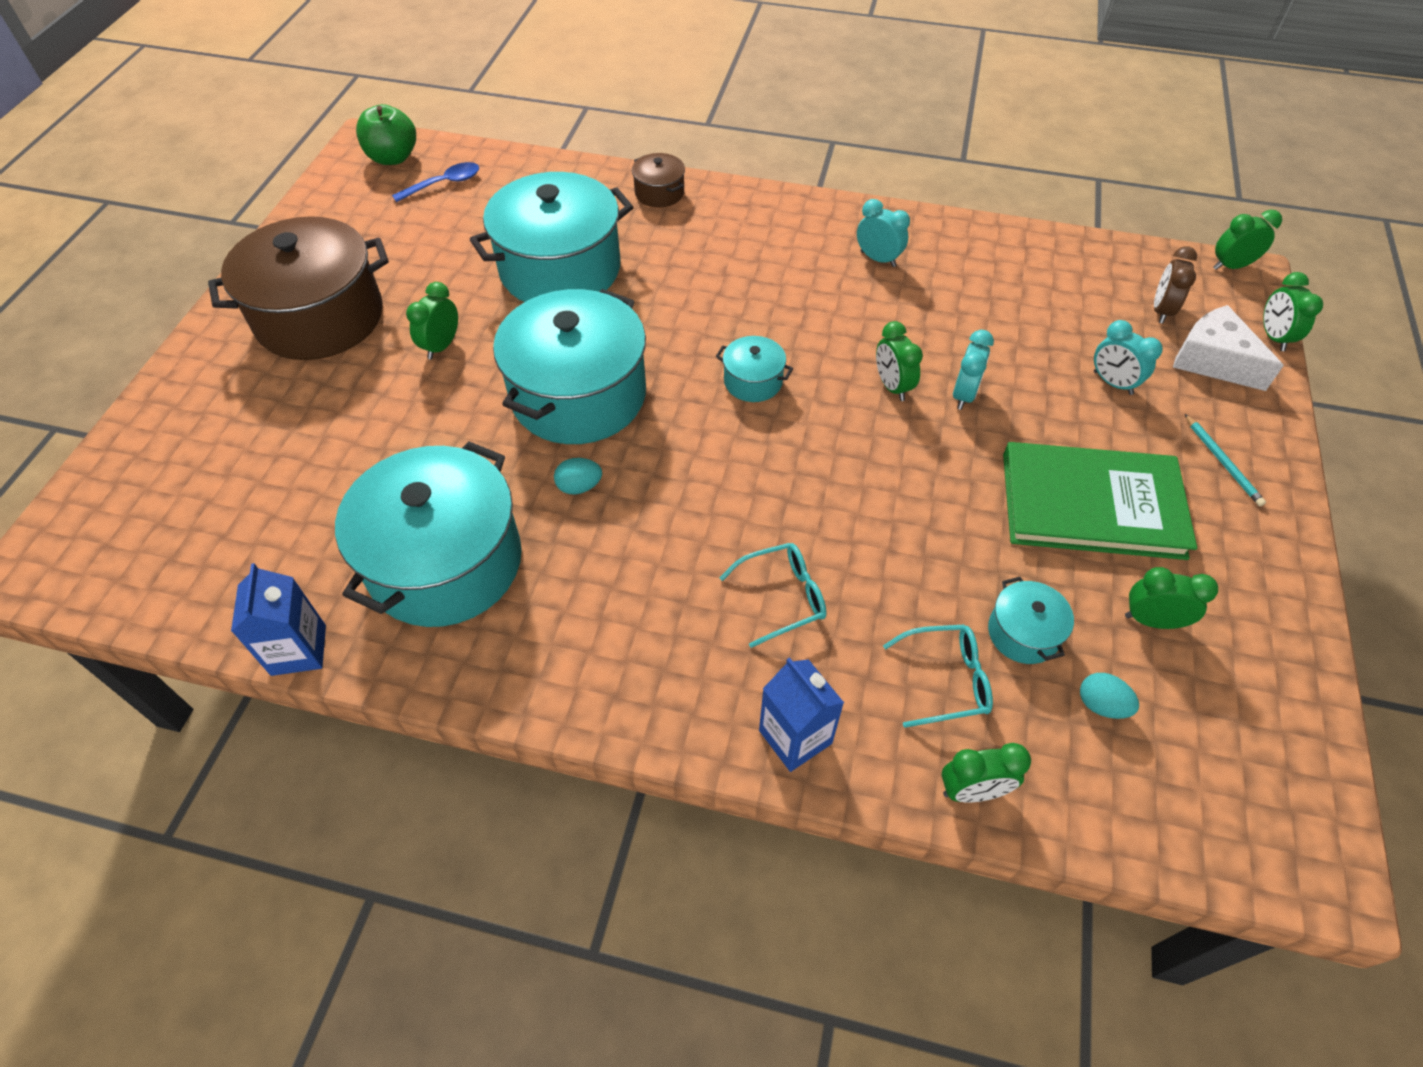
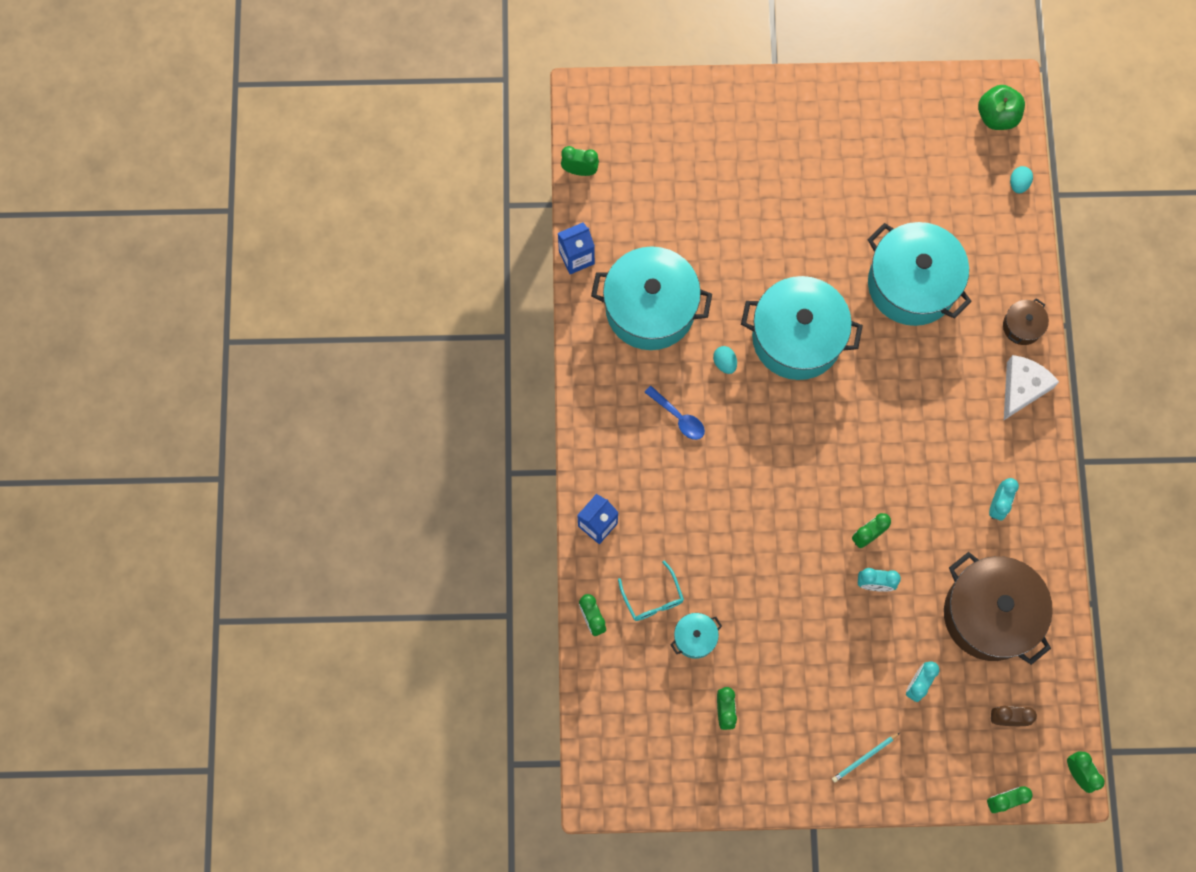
camera: 75 degrees right, 20 degrees up
(320, 317) = (814, 148): brown pot -> brown pot (990, 614)
(441, 346) = (812, 236): green clock -> green clock (580, 170)
(444, 184) = (978, 166): blue spoon -> blue spoon (678, 417)
(753, 381) = (843, 444): turquoise pot -> none
(782, 597) = (680, 500): turquoise glasses -> none
(1091, 505) = (802, 673): green book -> none
(1101, 705) = (660, 683): turquoise egg -> turquoise egg (1018, 184)
(1213, 360) = (963, 755): white cheese -> white cheese (1022, 388)

